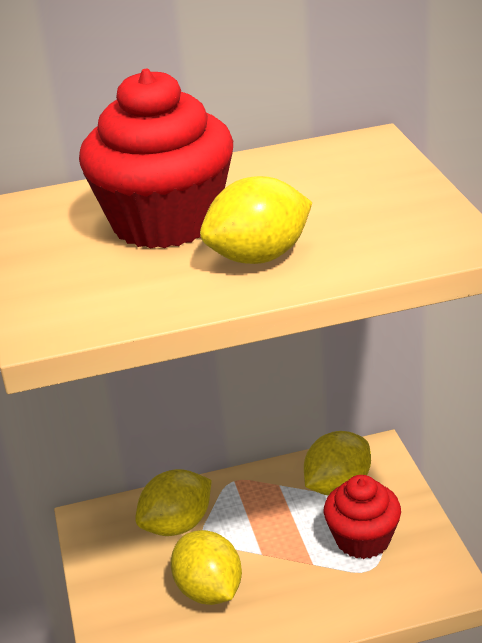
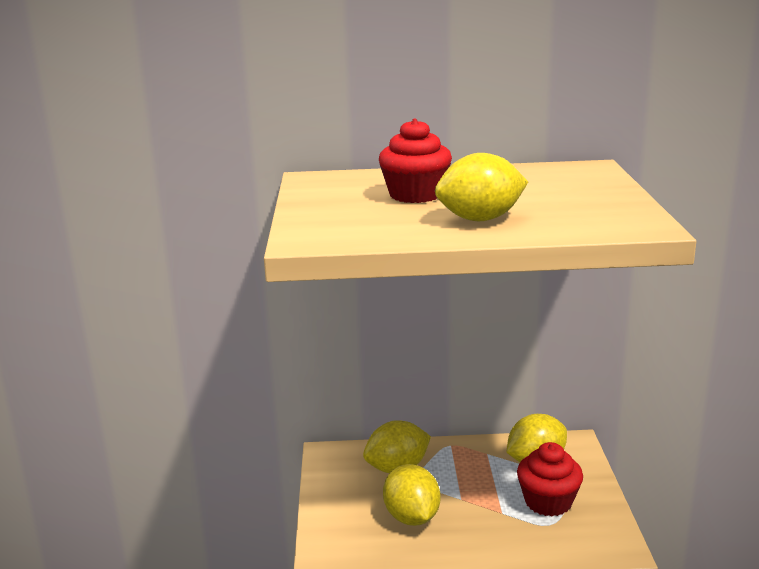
camera: 10 degrees right, 10 degrees down
(166, 222) = (415, 195): red cupcake -> red cupcake, size x0.62

